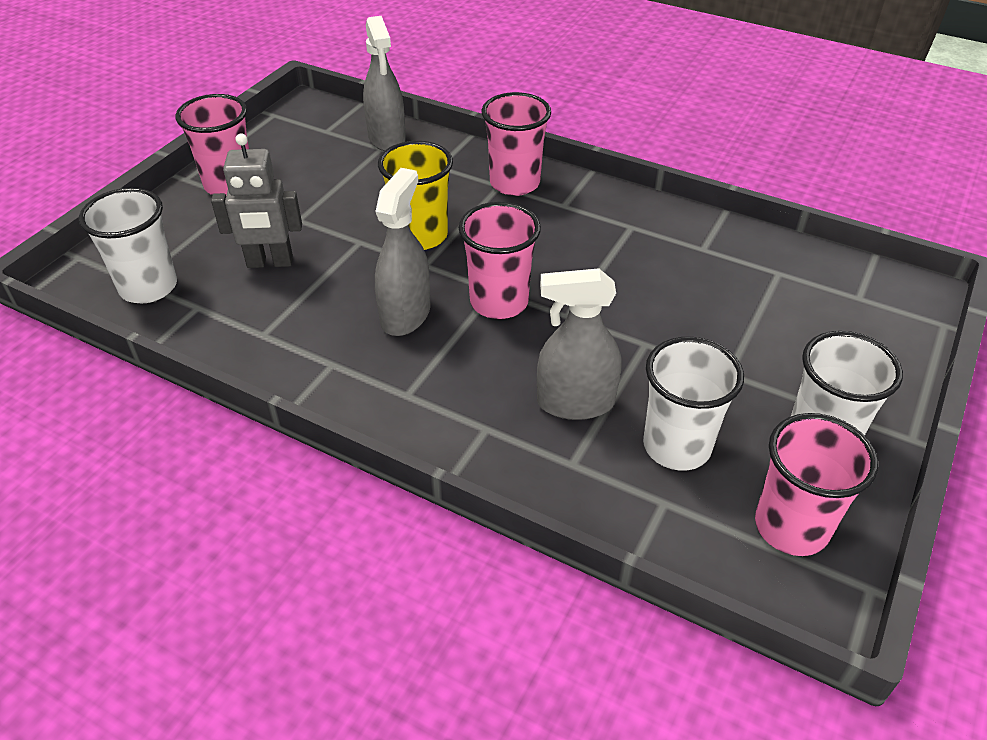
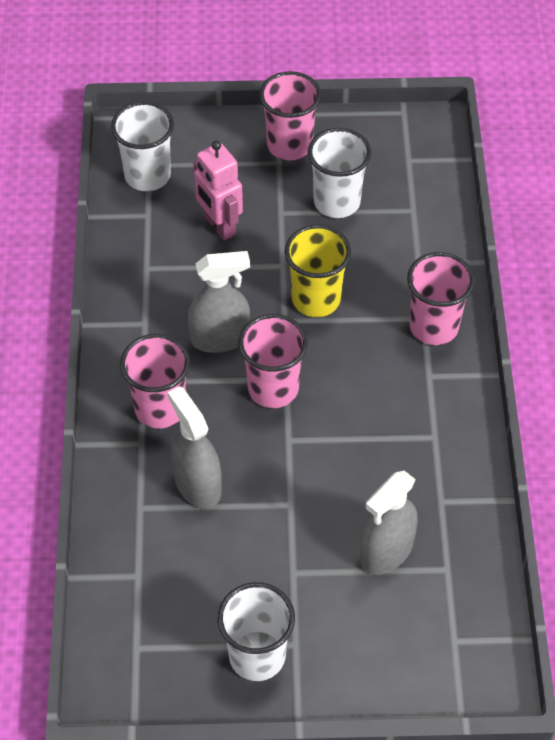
camera: 60 degrees right, 10 degrees up
(270, 262) = (219, 226): grey robot -> pink robot
(387, 138) = (429, 206): grey spray bottle -> grey spray bottle (386, 551)
(676, 446) = (193, 564): white cup -> white cup (337, 202)
(791, 527) = (160, 660): pink cup -> pink cup (160, 408)

